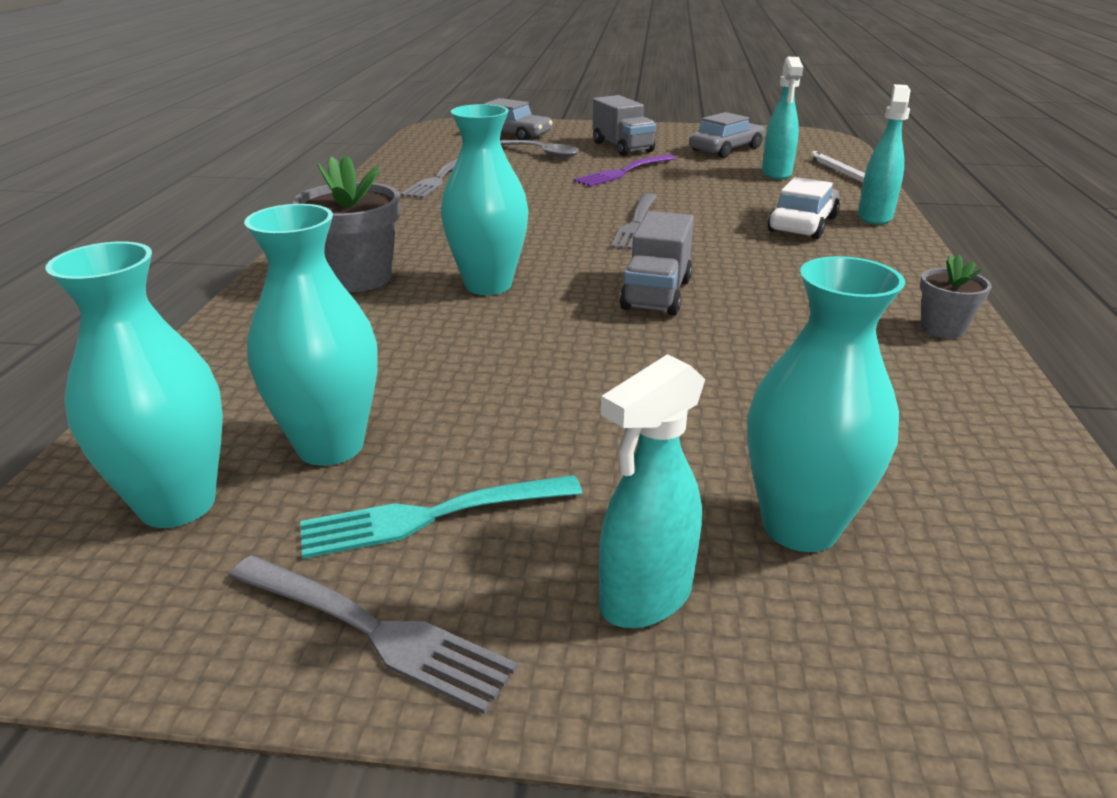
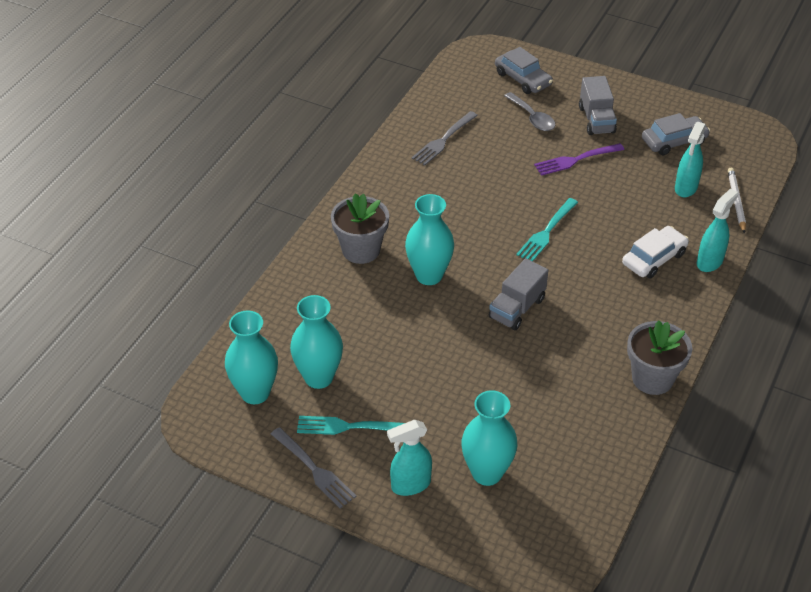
camera: 20 degrees right, 15 degrees up
(636, 224) = (546, 231): grey fork -> turquoise fork
(942, 328) = (652, 378): grey flower pot -> grey flower pot, size x1.78

